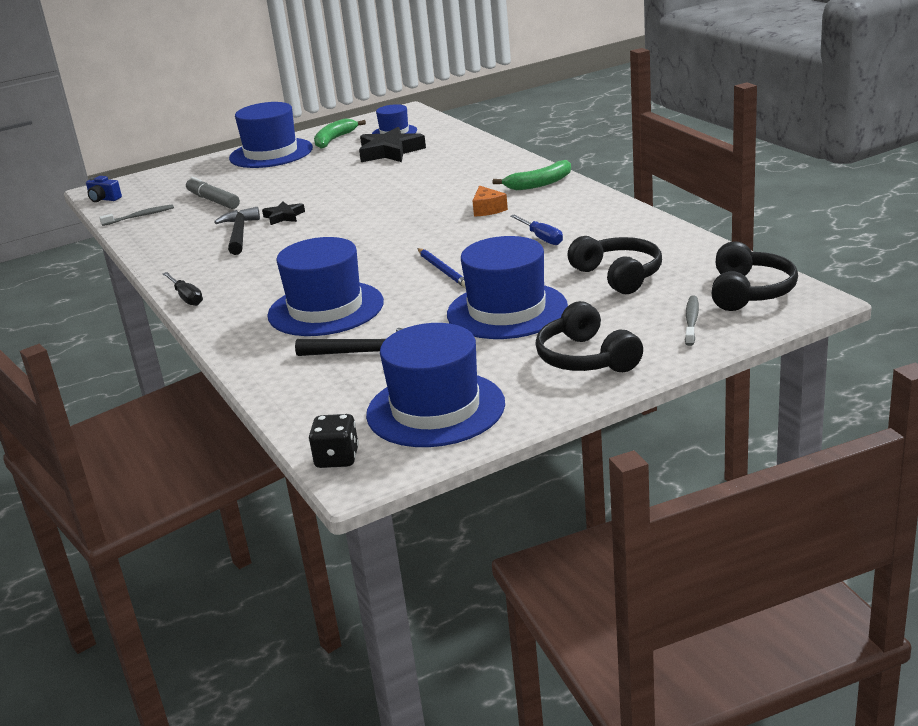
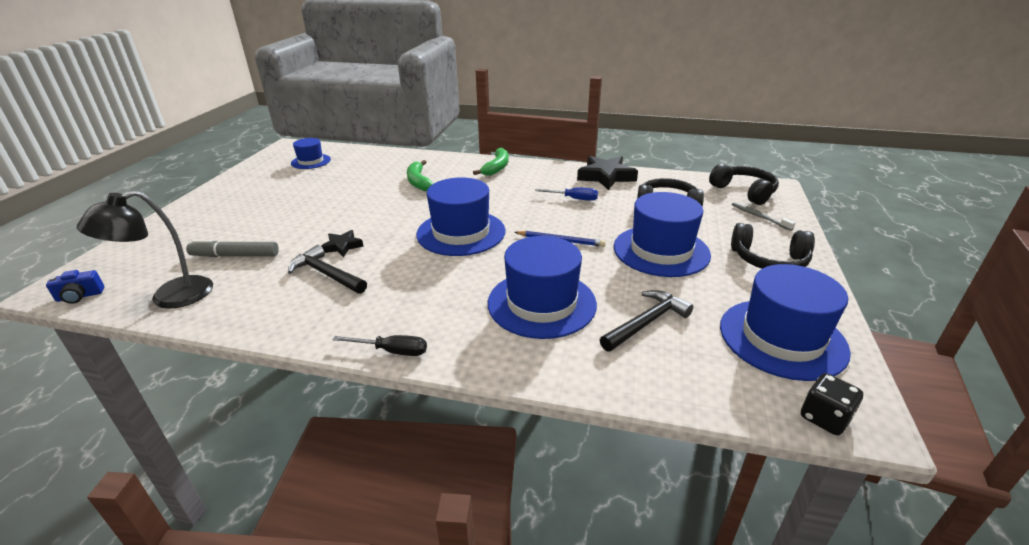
camera: 50 degrees left, 5 degrees up
(140, 216) = (169, 297): grey toothbrush -> black lamp
(271, 153) = (219, 202): blue hat -> blue hat (461, 232)
(334, 140) = (264, 178): green banana -> green banana (418, 182)
(390, 152) = (336, 175): black star -> black star (606, 177)
(487, 209) = (499, 192): orange cheese -> none

